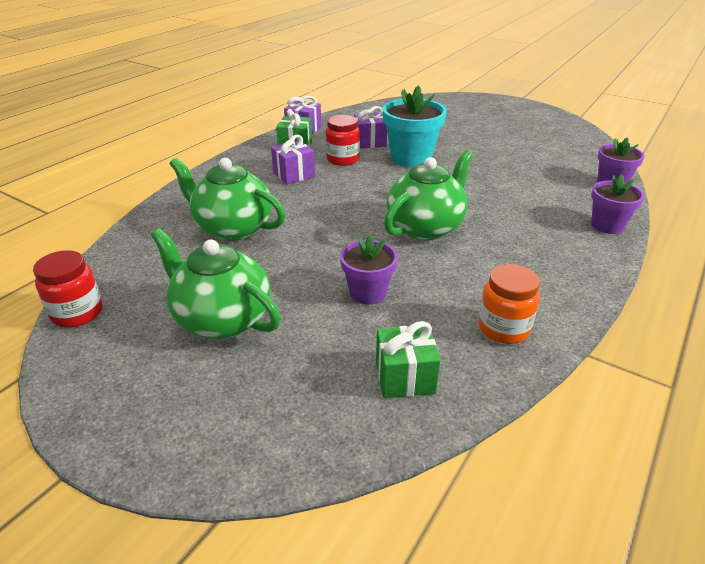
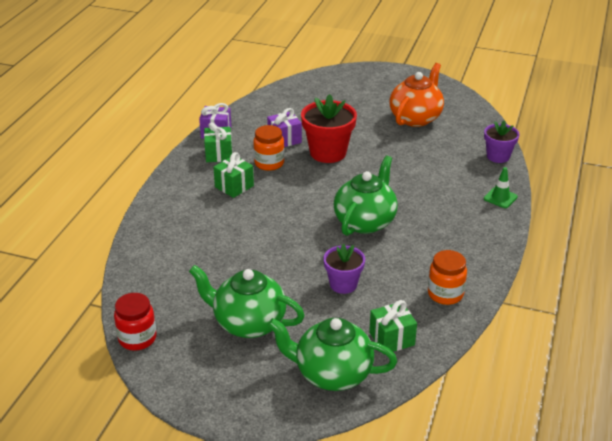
camera: 15 degrees left, 0 degrees up
(232, 228) = (211, 248): green teapot -> green teapot (331, 374)
(294, 175) = (234, 186): purple gift -> green gift
(343, 159) = (269, 163): red jar -> orange jar
(411, 158) = (328, 153): turquoise flower pot -> red flower pot
(521, 140) = (415, 118): none -> orange teapot
(607, 225) = (500, 198): purple flower pot -> green traffic cone

